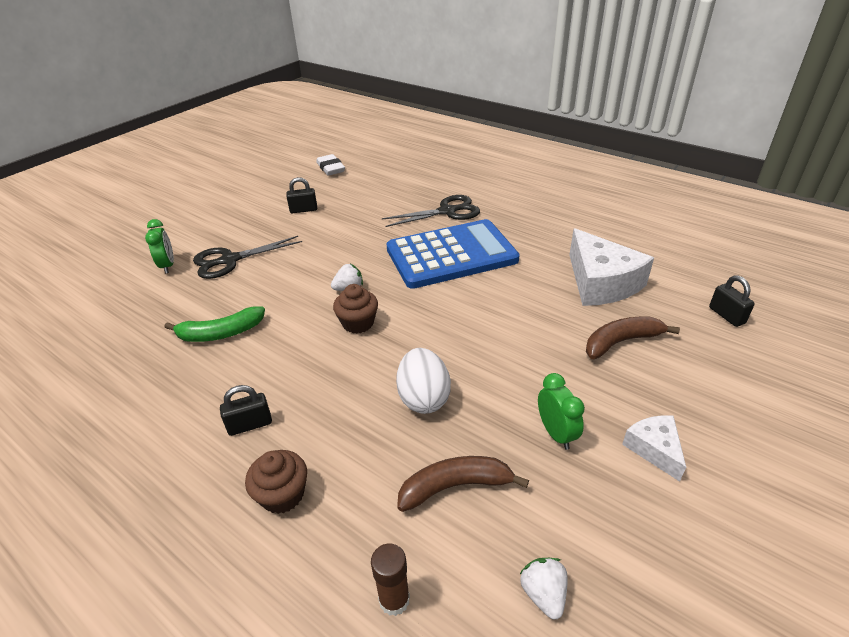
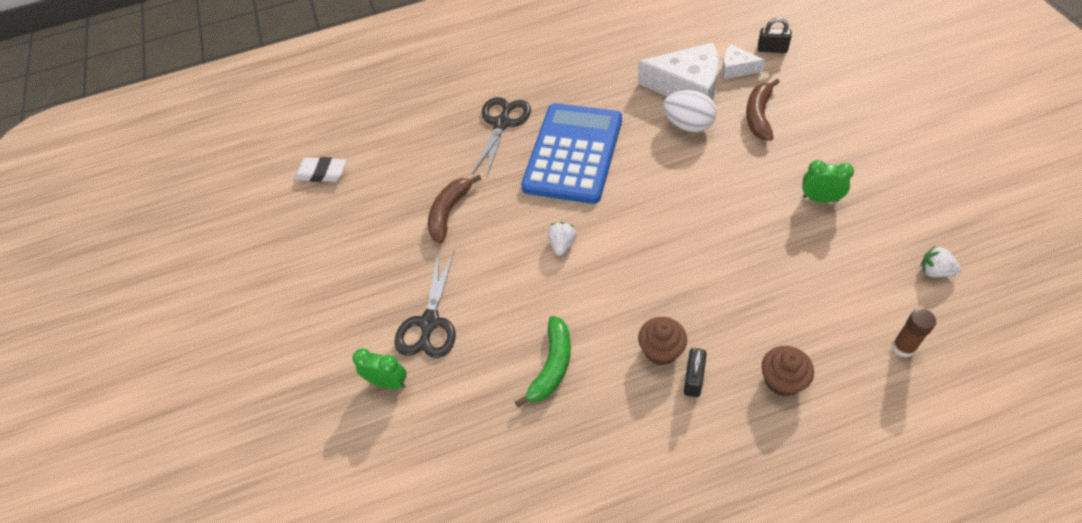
camera: 50 degrees left, 15 degrees up
(303, 210) = (388, 228): black padlock -> none
(358, 323) = (617, 258): brown cupcake -> brown cupcake (661, 350)
(423, 398) = (739, 254): white egg -> white egg (688, 125)
(455, 486) = (833, 275): brown banana -> brown banana (449, 212)
(654, 449) = (862, 159): white cheese -> white cheese (736, 68)

